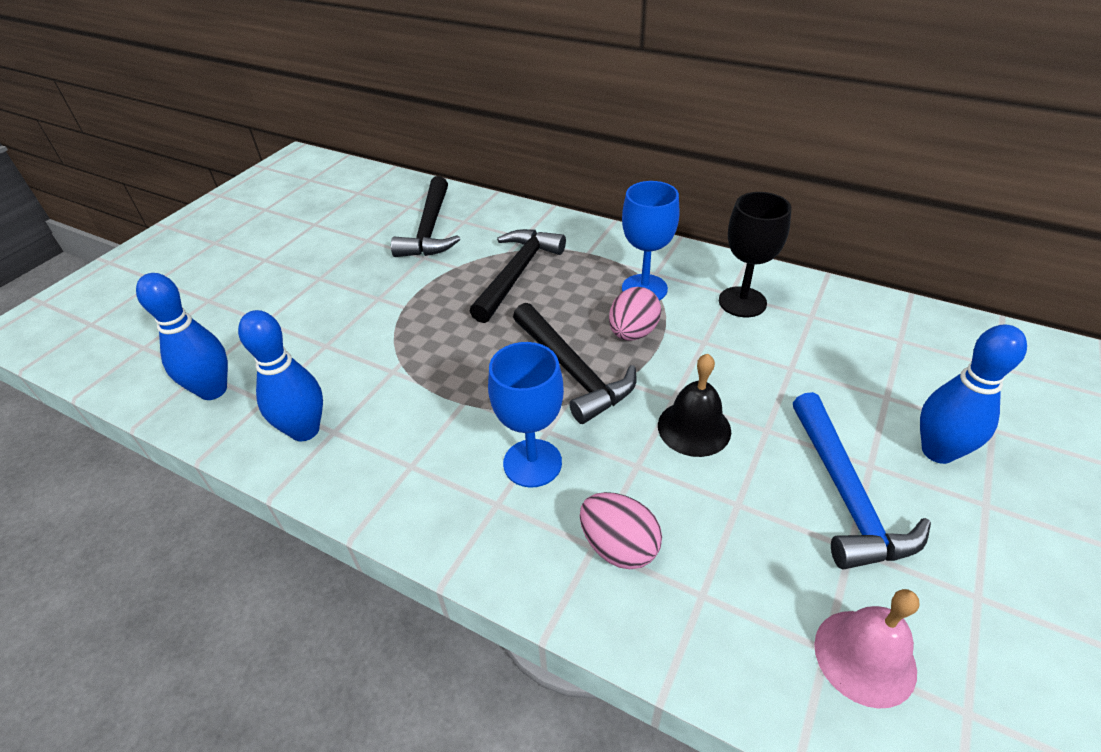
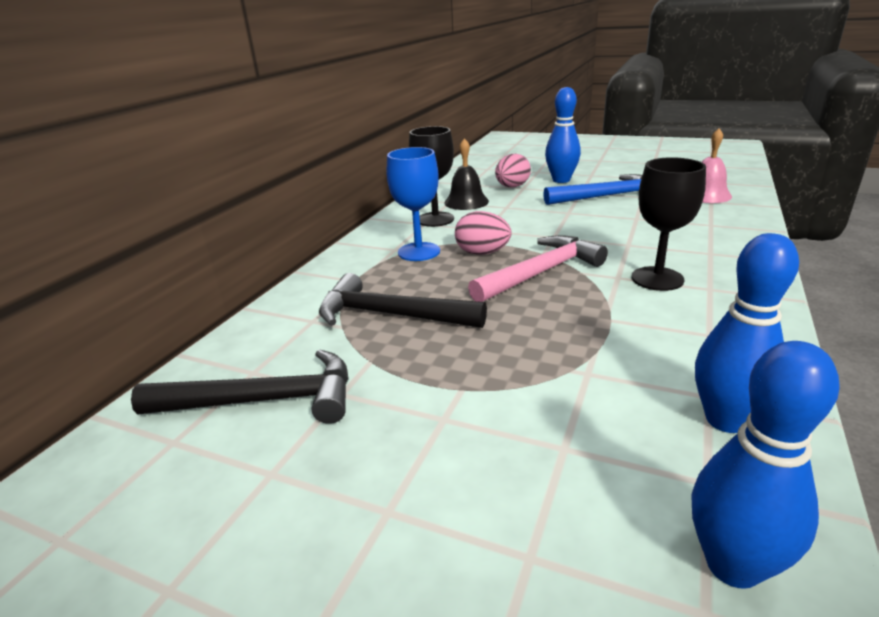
camera: 95 degrees left, 15 degrees down
(532, 463) = (657, 279): blue goblet -> black goblet
(572, 371) = (540, 273): black hammer -> pink hammer
(618, 547) = (702, 245): pink egg -> pink egg (512, 187)
(694, 428) = (580, 229): black bell -> black bell (466, 202)

